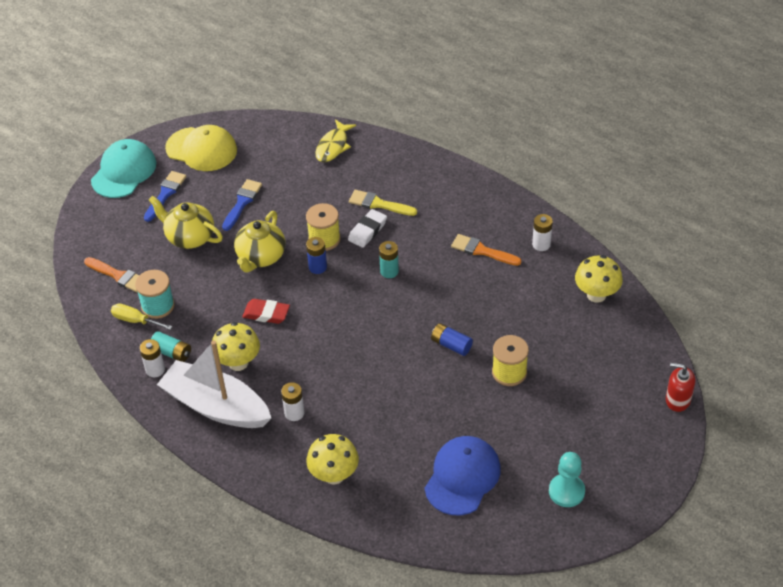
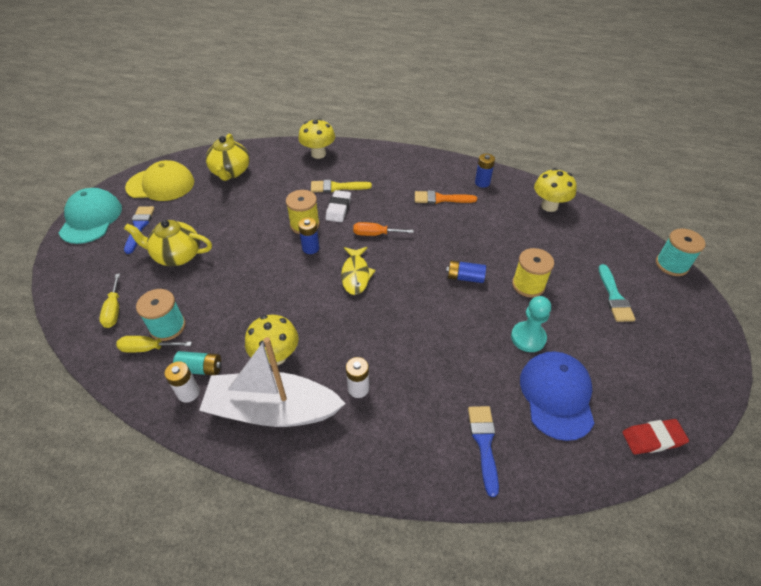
camera: 25 degrees left, 0 degrees up
(118, 275) = (114, 310): orange brush -> yellow screwdriver
(242, 203) = (216, 216): blue brush -> blue brush (484, 443)
(261, 257) = (254, 254): yellow teapot -> yellow teapot (231, 172)
(266, 314) = (282, 301): red eraser -> red eraser (652, 438)
(333, 146) = (276, 157): yellow fish -> yellow fish (356, 275)
(334, 475) = (434, 441): yellow mushroom -> yellow mushroom (318, 154)
(389, 271) = (375, 234): turquoise battery -> orange screwdriver
(541, 244) = (482, 183): white battery -> blue battery
(566, 491) = (654, 374): turquoise pawn -> turquoise pawn (528, 338)
(587, 411) = (614, 297): none -> turquoise brush
(677, 400) = (671, 265): red soap dispenser -> turquoise spool

